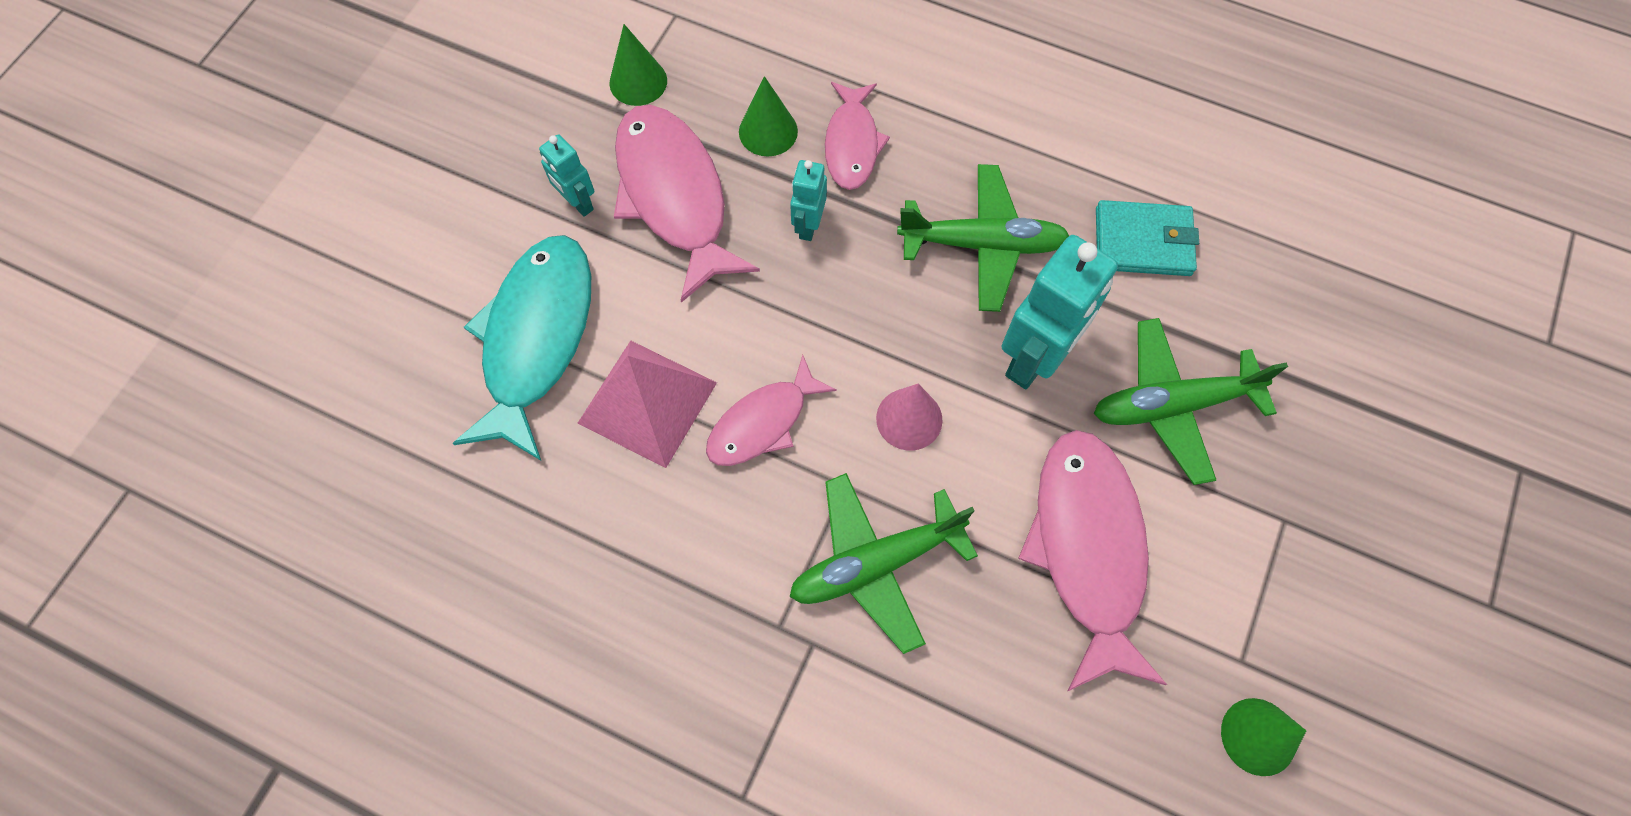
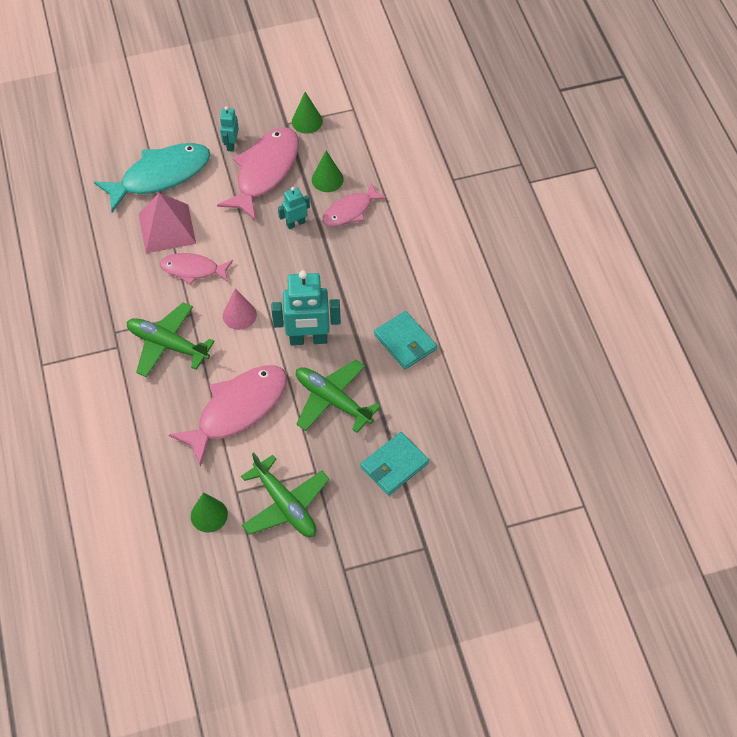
camera: 50 degrees right, 10 degrees down
(983, 244) = (346, 287): green plane -> green plane (285, 505)
(1349, 407) = (394, 465): none -> turquoise wallet

